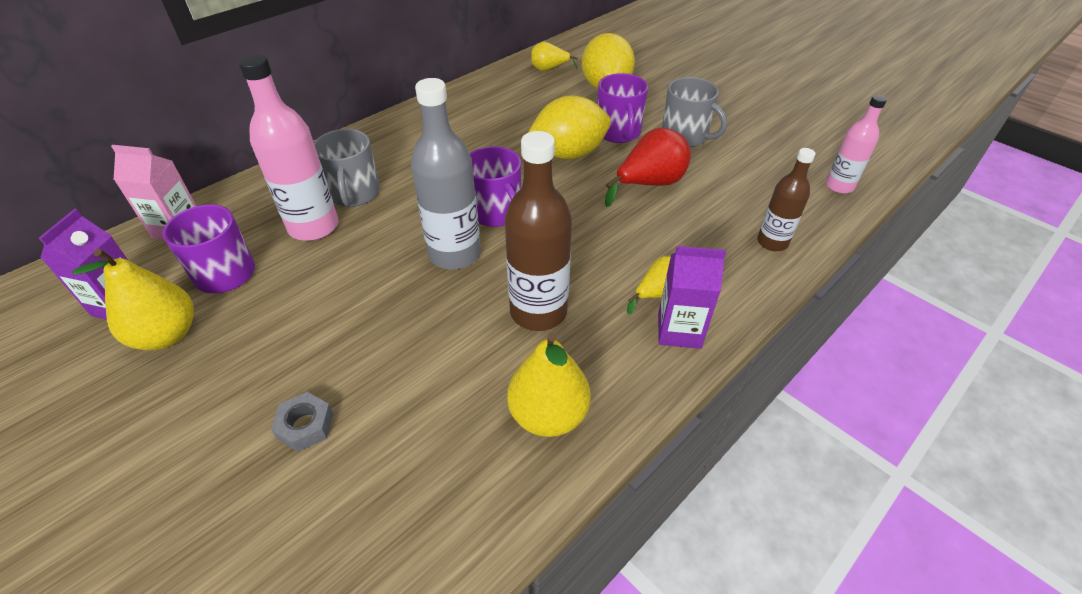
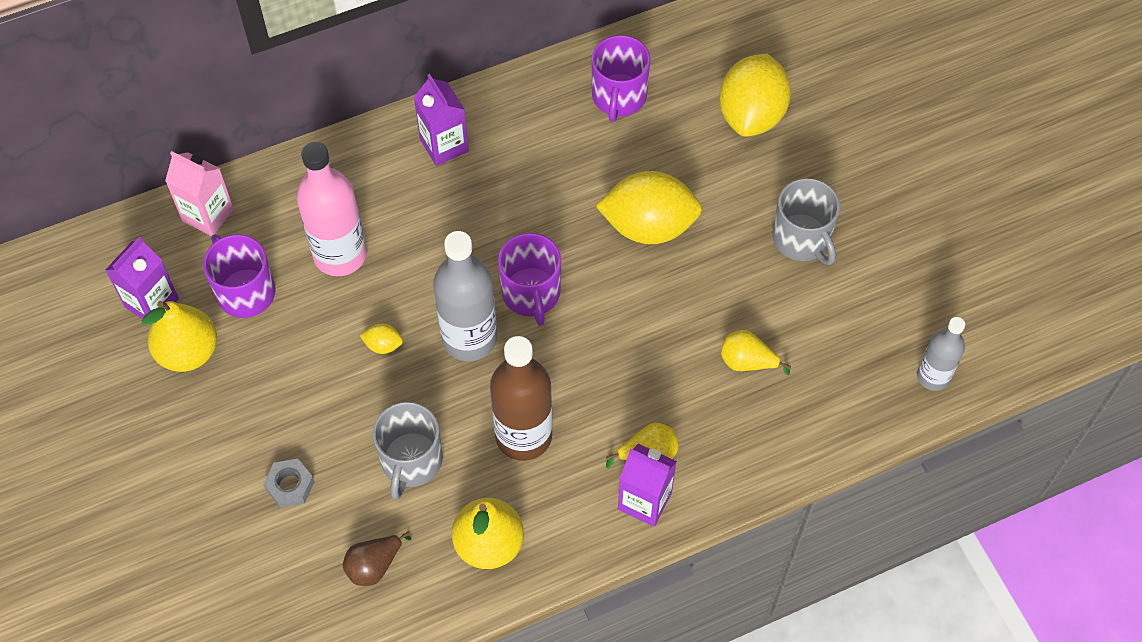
camera: 20 degrees right, 15 degrees up
(354, 193) = (391, 218): grey mug -> grey mug (411, 461)
(374, 279) = (383, 345): none -> yellow lemon
(384, 144) = (444, 145): none -> purple carton
(428, 478) = (374, 566): none -> brown pear
(549, 69) = (694, 55): yellow pear -> yellow pear (747, 362)
(618, 132) = (724, 207): purple mug -> purple mug (619, 97)
(649, 184) = (717, 304): red pear -> none
(772, 242) = (802, 429): brown bottle -> none
(839, 186) = (933, 376): pink bottle -> grey bottle

